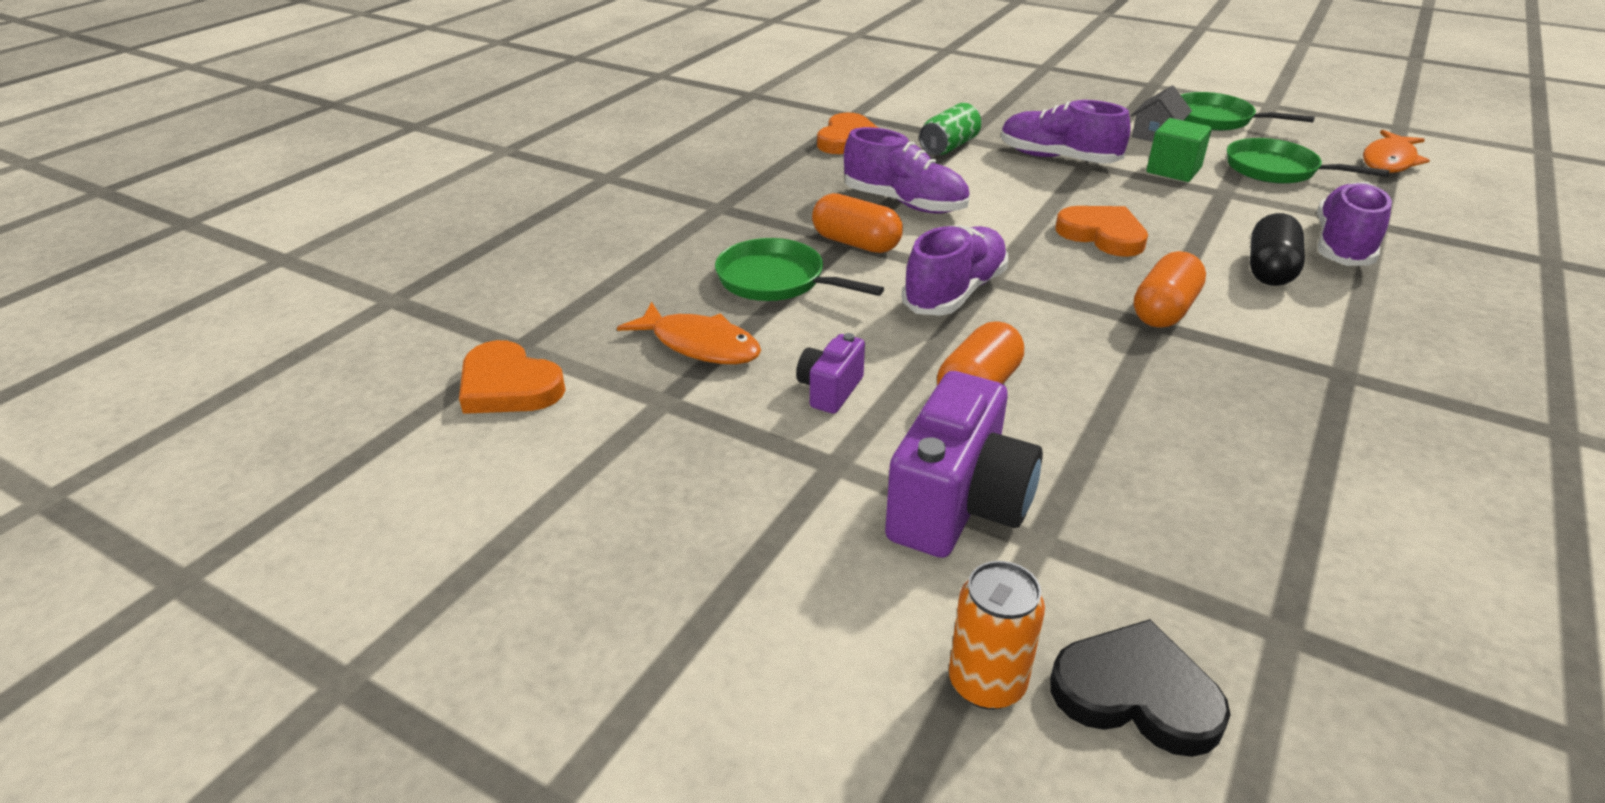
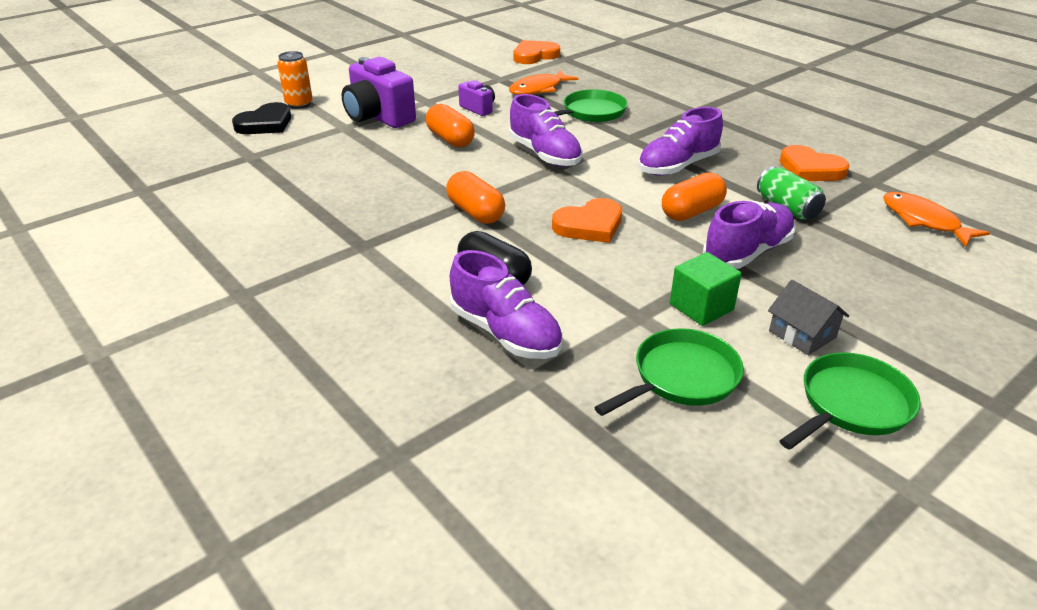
camera: 110 degrees right, 0 degrees up
(856, 243) = (624, 140): orange capsule -> orange capsule (691, 212)
(1389, 161) = (679, 494): orange fish -> orange fish (923, 221)

